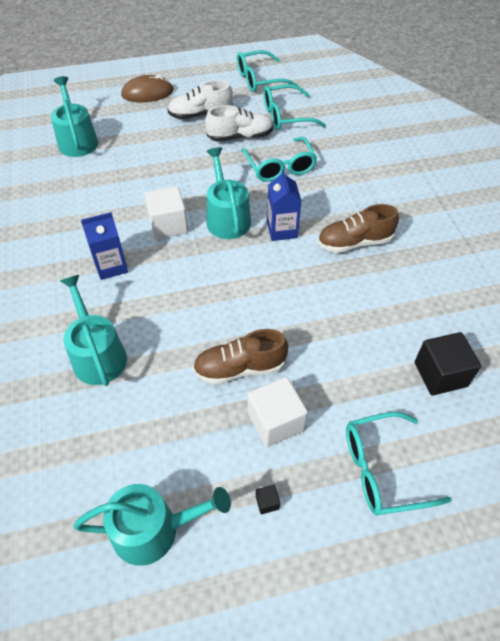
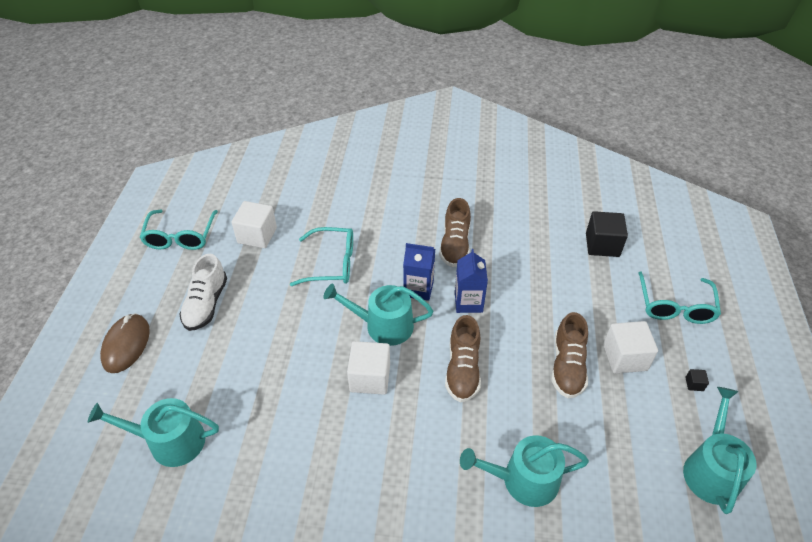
camera: 70 degrees left, 5 degrees down
(111, 266) = (408, 444): blue carton -> blue carton (468, 302)
(201, 284) = (462, 369): none -> brown shoe
(240, 137) = (267, 280): white shoe -> none
(285, 116) = (257, 235): turquoise glasses -> white cube

